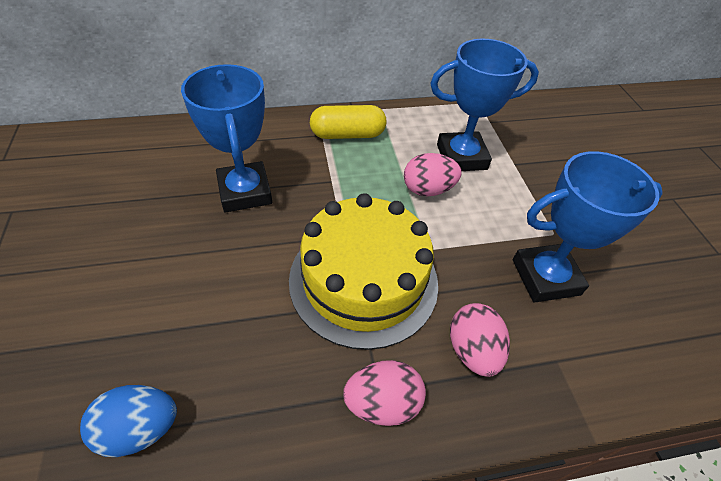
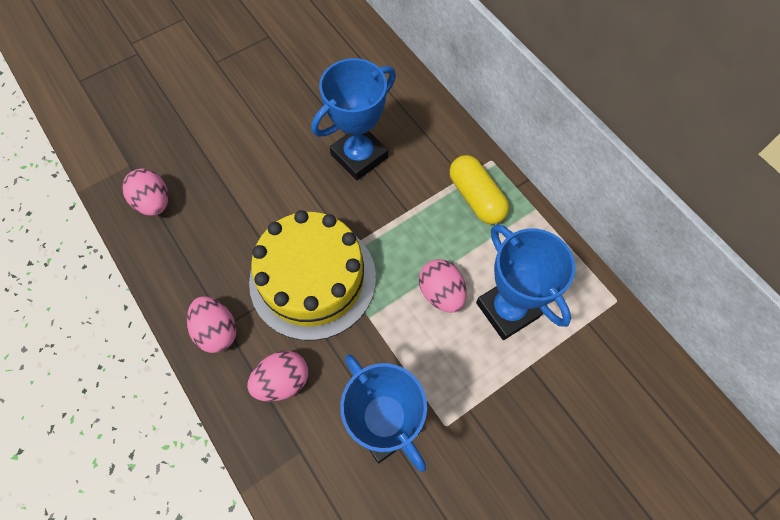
camera: 70 degrees right, 15 degrees up
(140, 428) = (154, 202): blue egg -> pink egg

